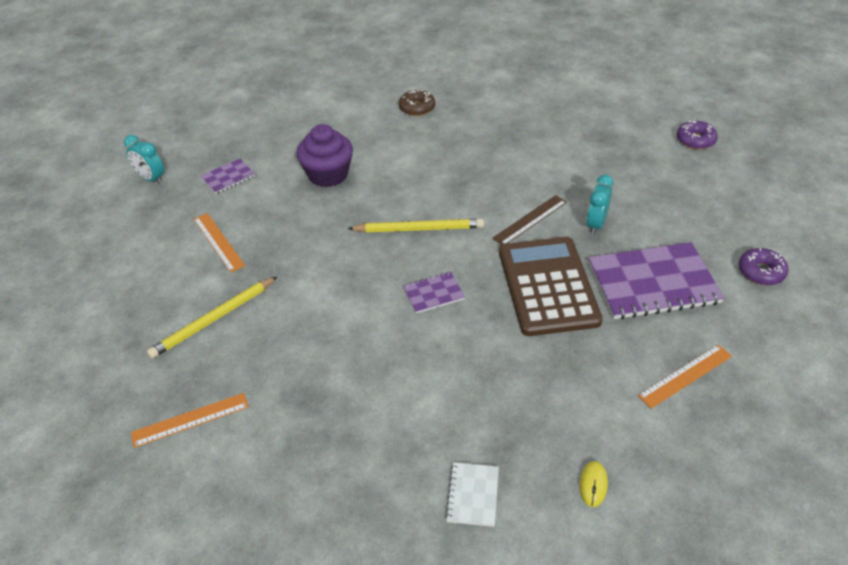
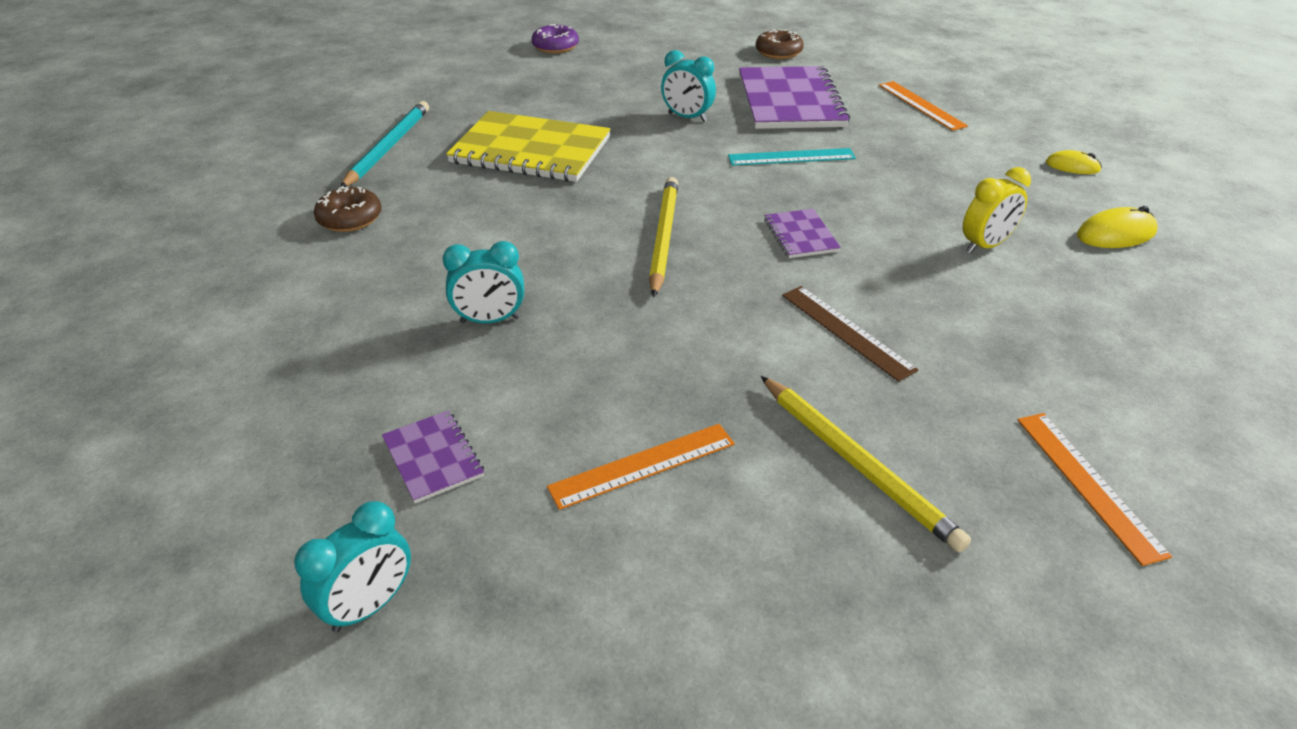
camera: 85 degrees left, 5 degrees down
(328, 175) = (490, 320): purple cupcake -> turquoise clock
(438, 399) = (985, 245): none -> yellow clock
(472, 495) = (1116, 234): white notebook -> yellow mouse
(501, 101) = (388, 147): none -> turquoise pencil
(516, 157) = (530, 150): none -> yellow notebook
(530, 220) = (668, 155): brown ruler -> brown ruler (846, 331)
(548, 286) = (791, 157): brown calculator -> turquoise ruler
(761, 272) = (778, 52): purple donut -> brown donut

